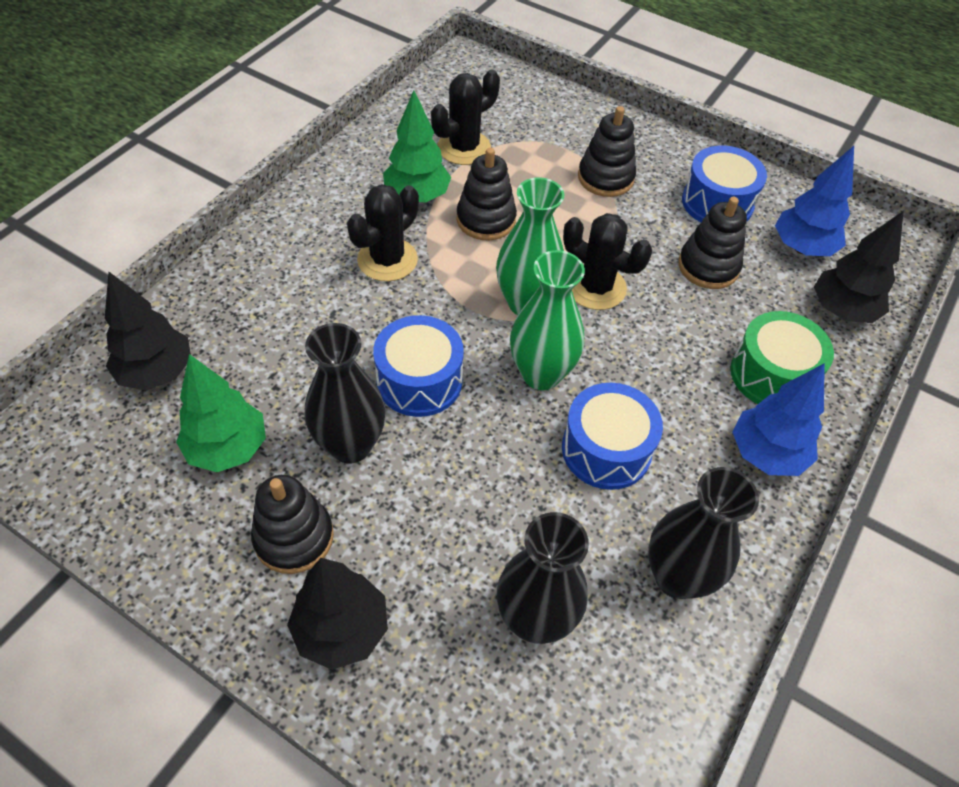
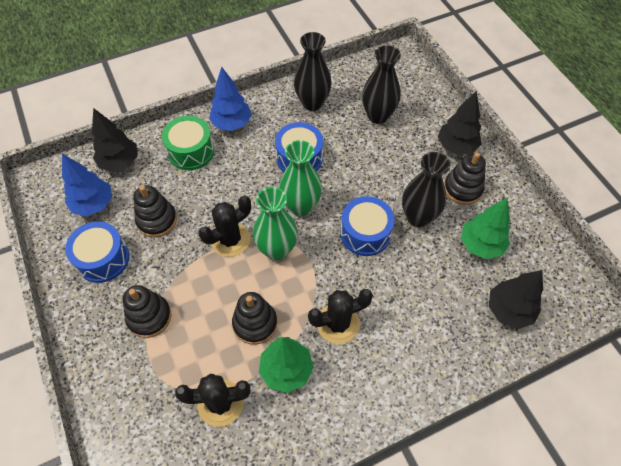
camera: 145 degrees left, 5 degrees up
(596, 287) = (230, 240): black cactus -> black cactus turned 75 degrees clockwise

